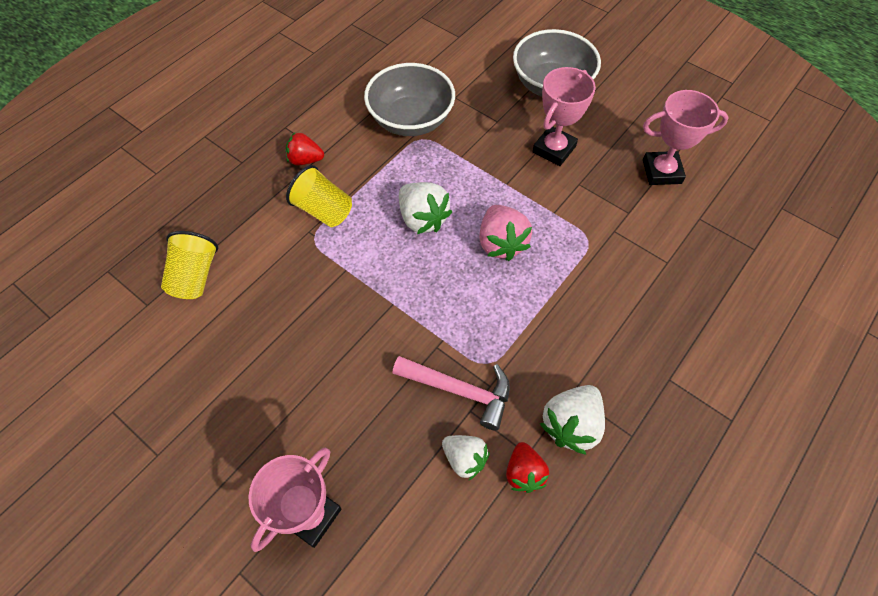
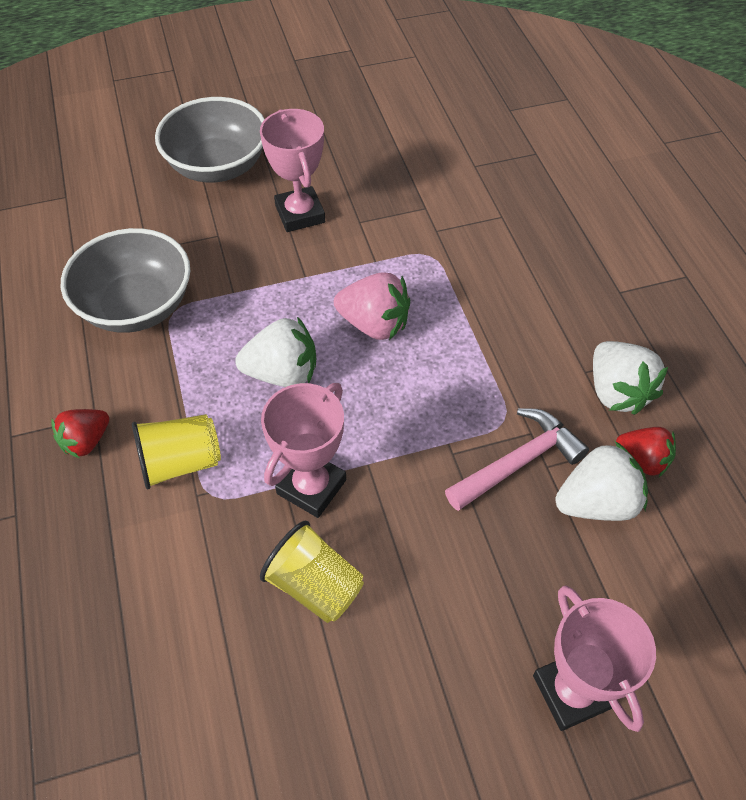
camera: 55 degrees left, 5 degrees down
(195, 276) = (148, 664): yellow cup -> yellow cup (315, 586)
(464, 459) = (597, 502): white strawberry -> white strawberry, size x1.50
(661, 171) = (402, 157): pink trophy -> pink trophy (311, 487)

